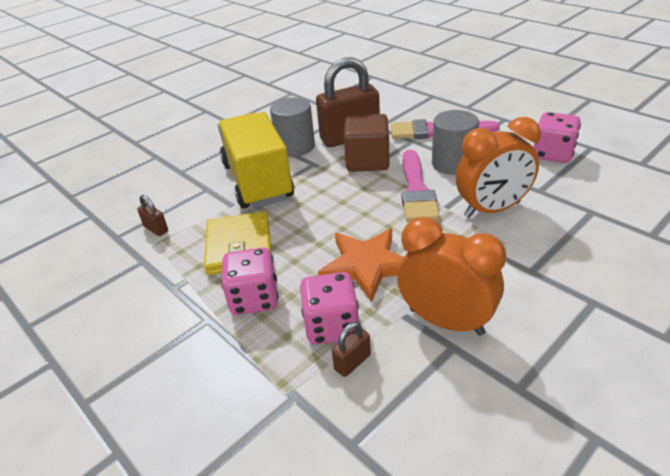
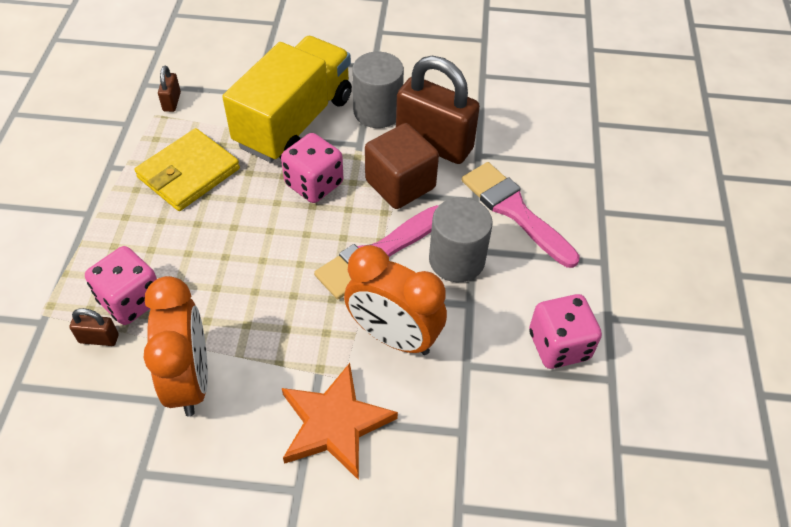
camera: 45 degrees right, 15 degrees up
(254, 299) = (130, 228): pink dice -> pink dice (314, 184)
(367, 265) = (227, 280): orange star -> orange star (334, 424)

